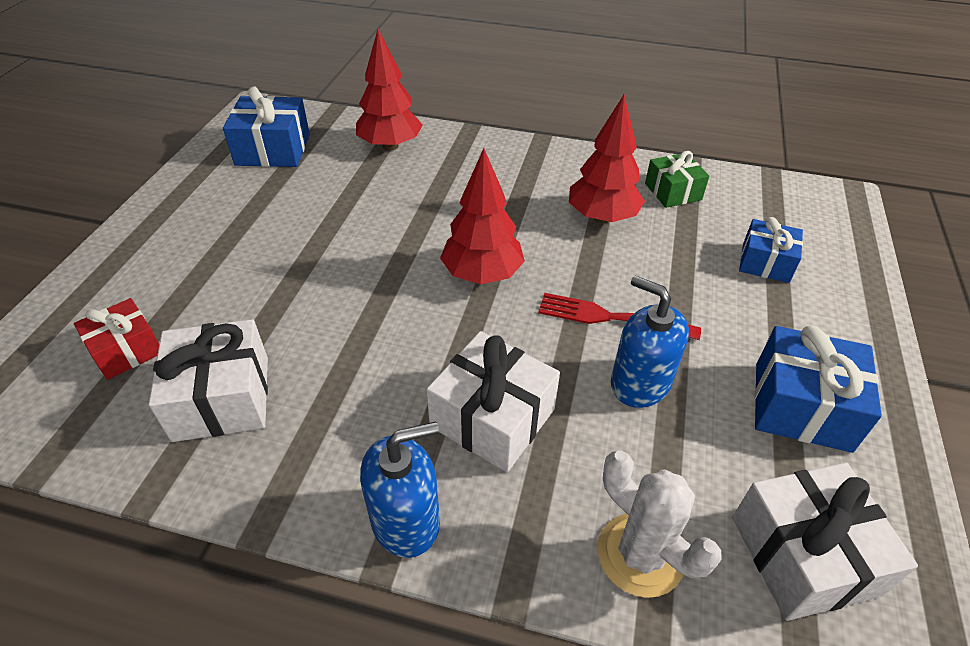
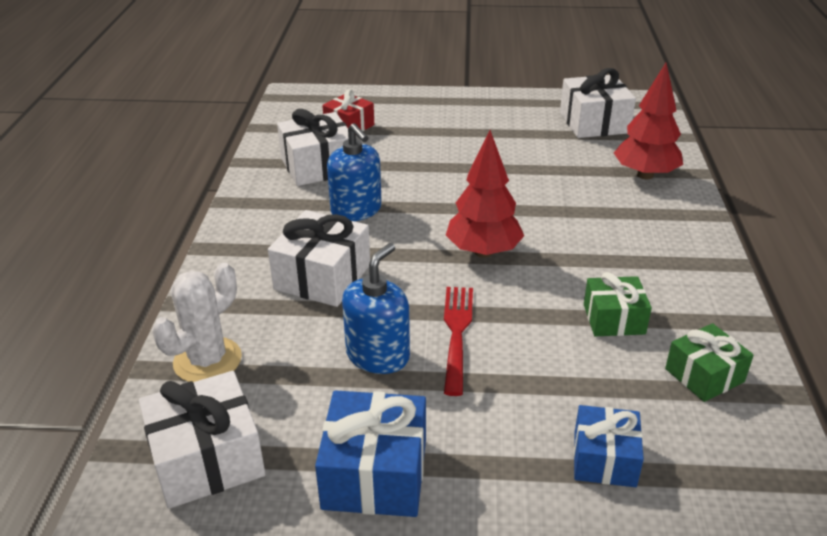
camera: 80 degrees right, 10 degrees down
(273, 150) = (594, 123): blue gift -> white gift
(406, 520) = (232, 252): blue soap dispenser -> blue soap dispenser (356, 210)
(602, 217) = (614, 319): red tree -> green gift

